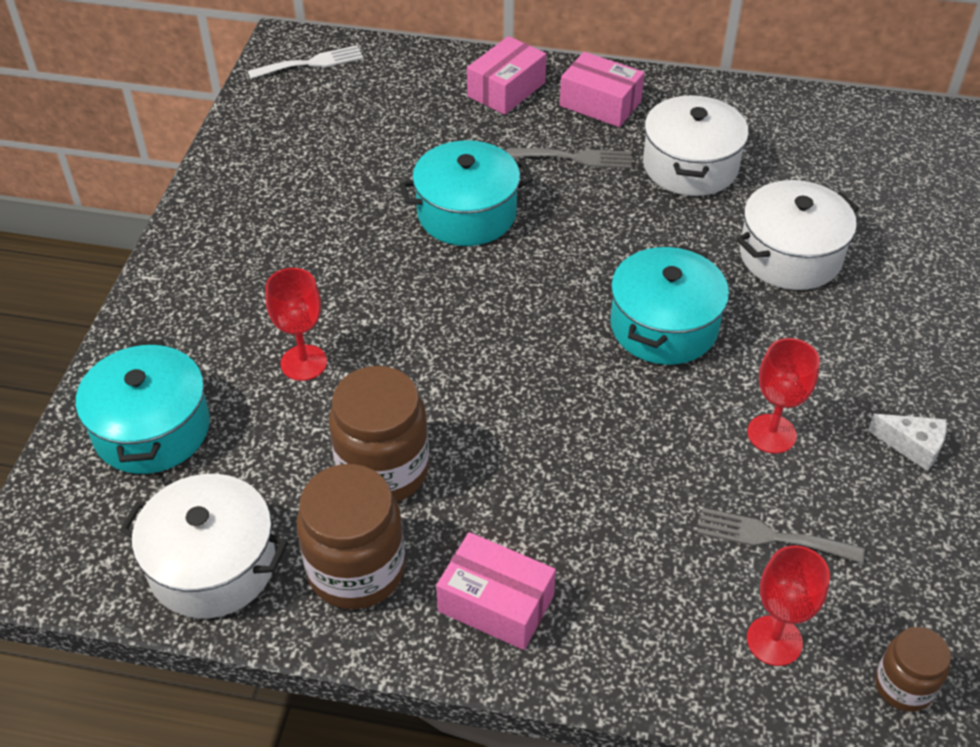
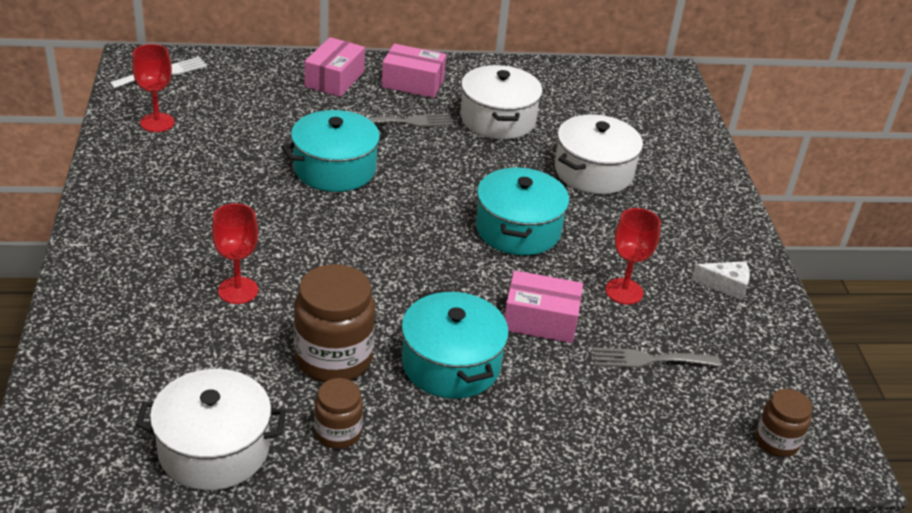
camera: 20 degrees left, 10 degrees down
(152, 429) = (122, 357): turquoise pot -> turquoise pot (451, 364)
(356, 570) = (338, 433): brown jar -> brown jar, size x0.57
(496, 603) = (459, 438): pink box -> pink box (540, 320)
(774, 640) = (676, 428): red goblet -> red goblet (157, 122)

